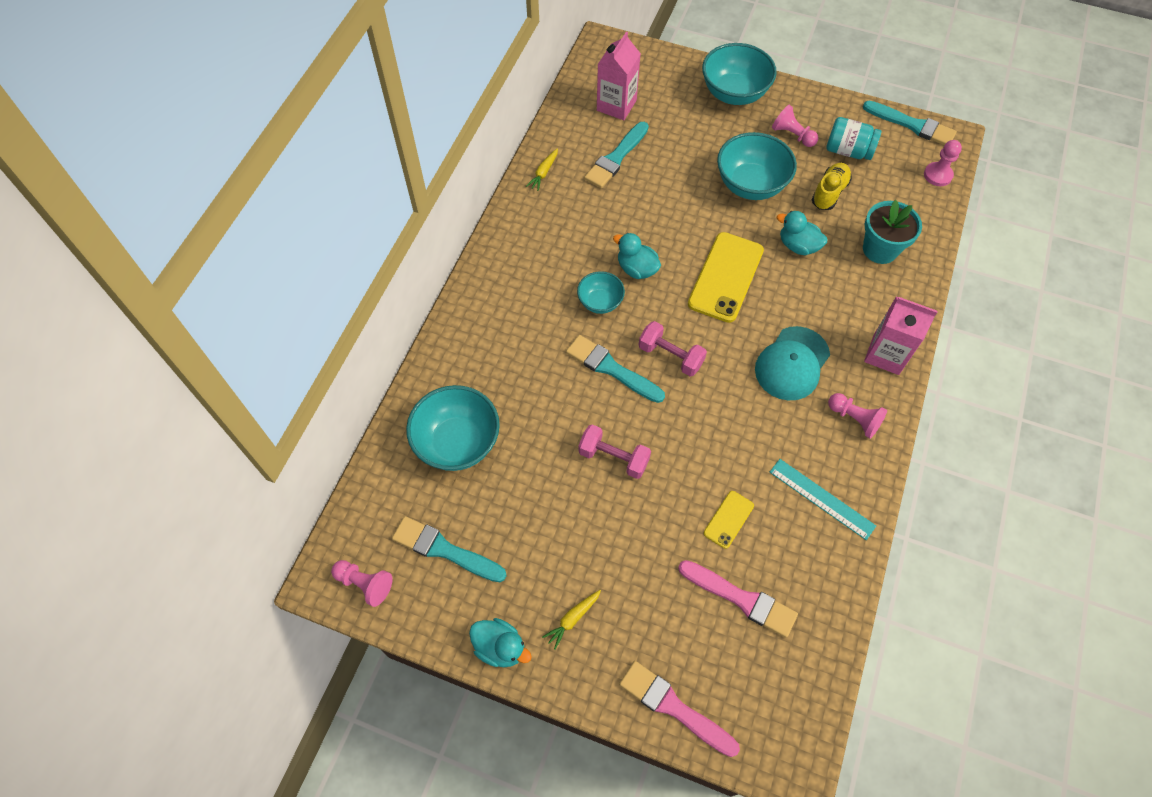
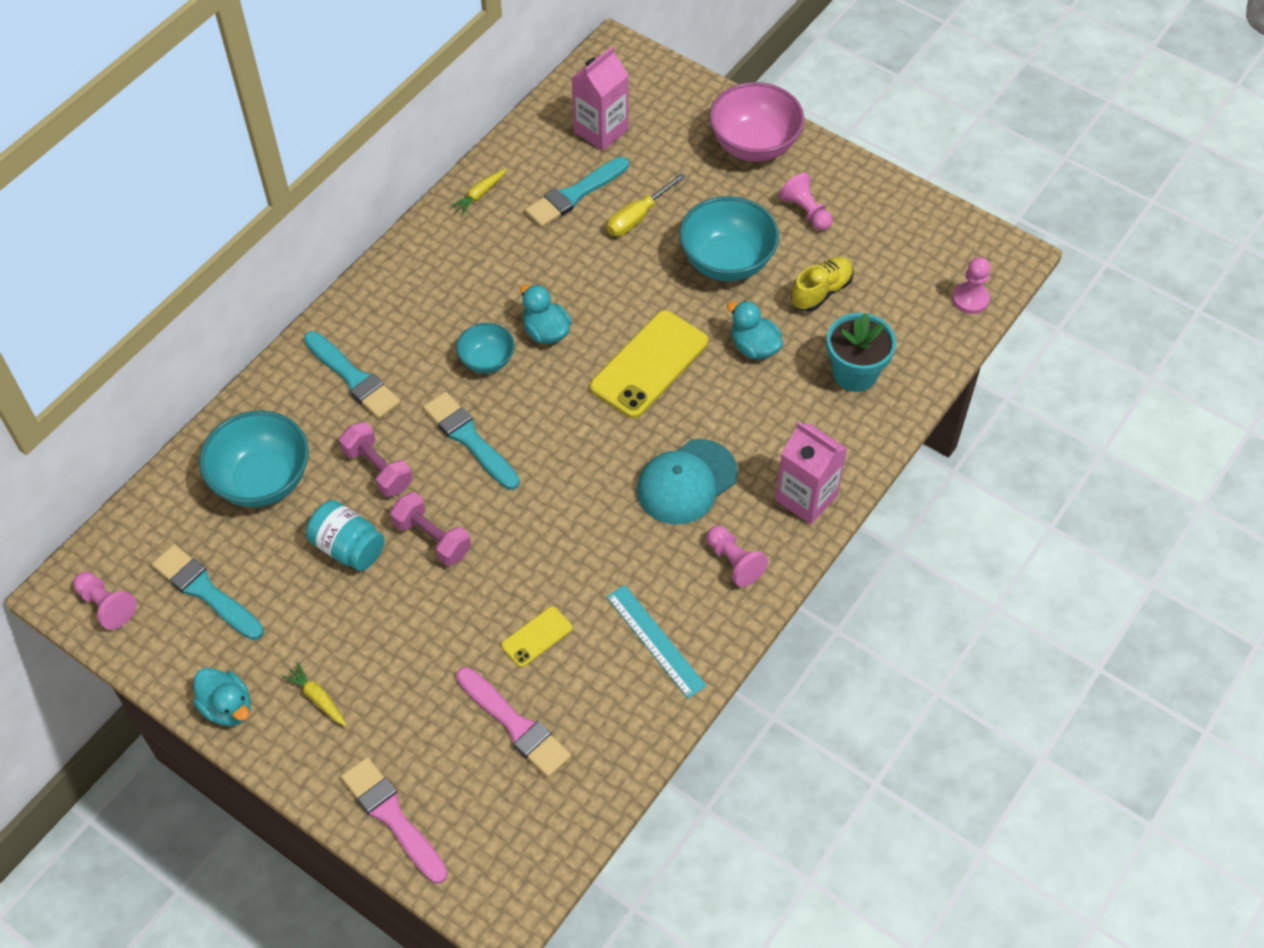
camera: 15 degrees right, 5 degrees down
(572, 619) = (318, 698): yellow carrot -> yellow carrot turned 75 degrees clockwise
(670, 165) = (637, 217): none -> yellow screwdriver
(670, 356) = (545, 440): pink dumbbell -> pink dumbbell (378, 469)
(734, 93) = (754, 145): turquoise bowl -> pink bowl
(848, 151) = (868, 245): turquoise jar -> turquoise jar (348, 547)
(912, 125) = (966, 230): turquoise brush -> turquoise brush (353, 378)

